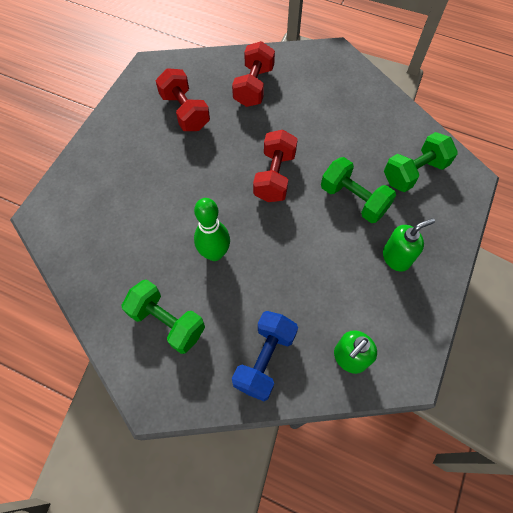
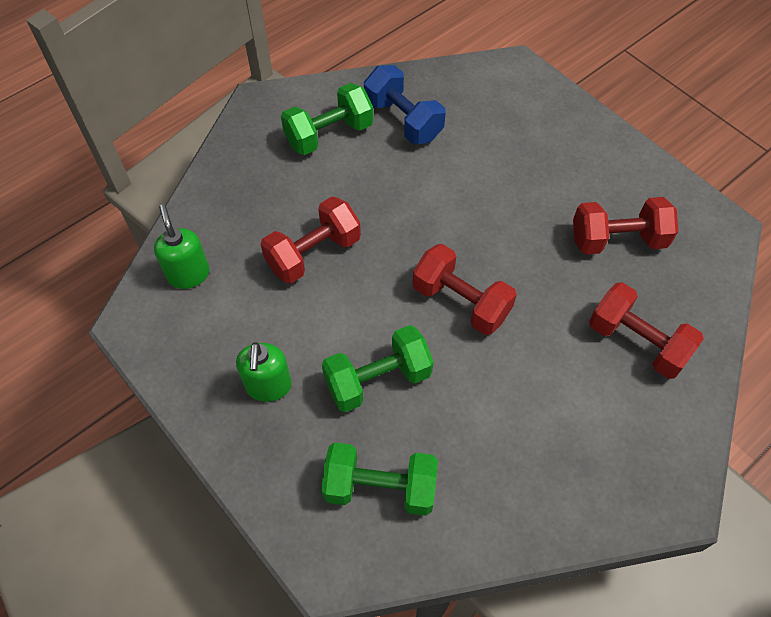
camera: 115 degrees right, 5 degrees down
(214, 253) = (384, 199): green bowling pin -> none
(265, 359) = (238, 199): blue dumbbell -> blue dumbbell (403, 120)
(285, 279) = (313, 253): none -> red dumbbell
(414, 172) = (380, 487): green dumbbell -> green dumbbell turned 75 degrees counterclockwise

